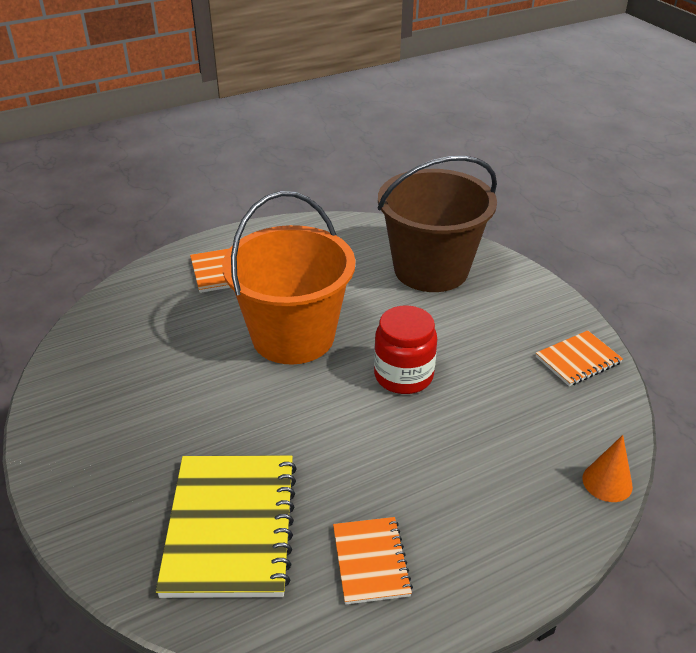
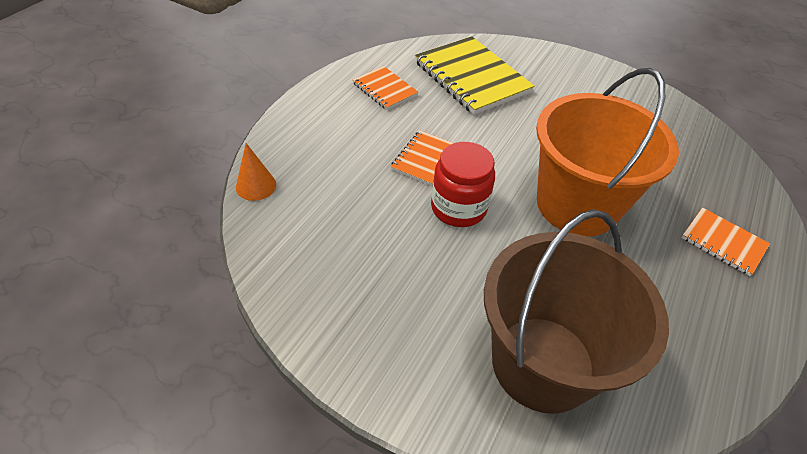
camera: 145 degrees right, 10 degrees up
(578, 360) = (313, 297): orange notebook -> orange notebook (425, 159)

